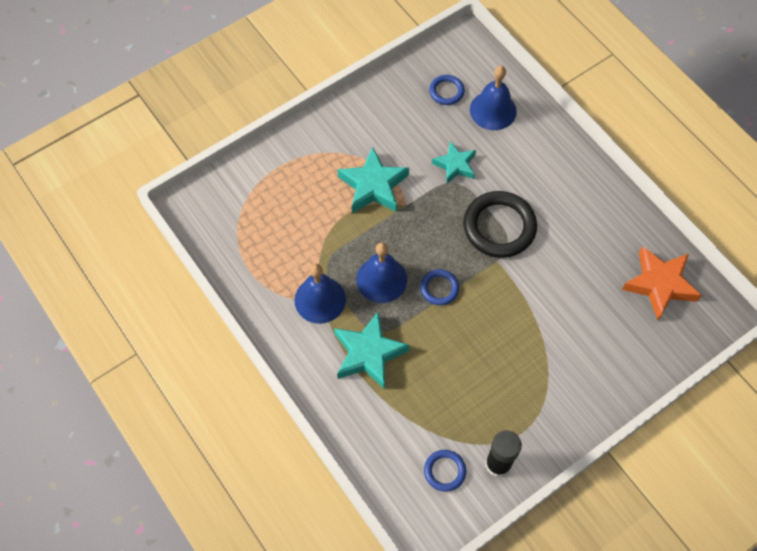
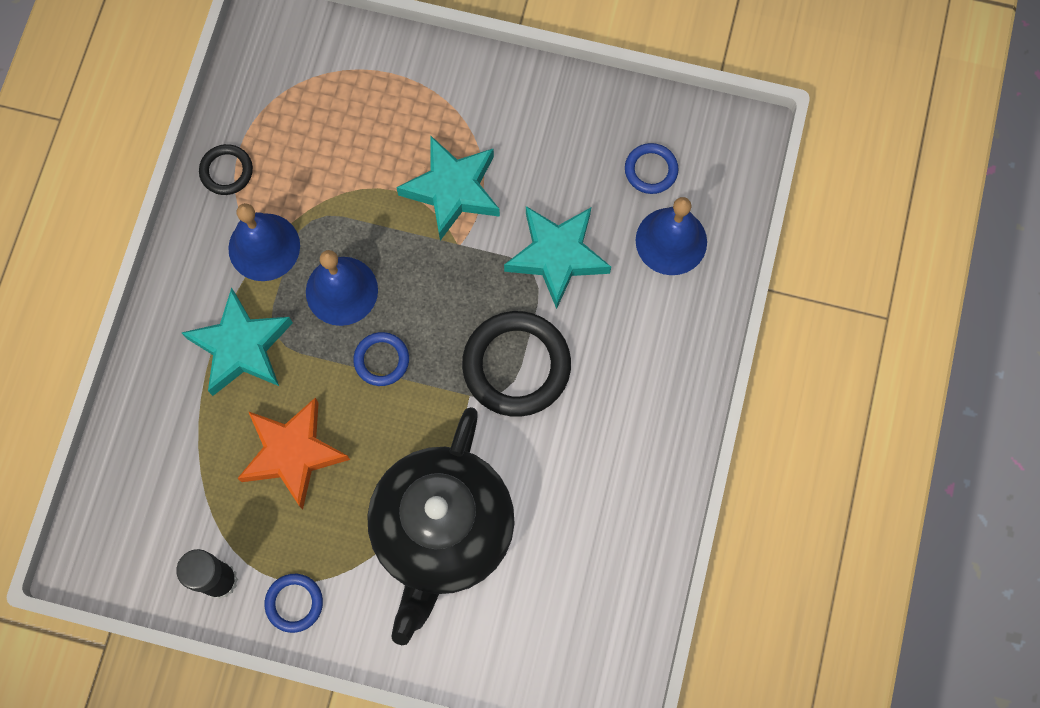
camera: 50 degrees right, 10 degrees up
(257, 286) = (226, 171): none -> black ring
(444, 471) = (168, 530): blue ring -> blue ring (294, 603)
(455, 165) = (557, 256): turquoise star -> turquoise star, size x1.56
(563, 328) = (442, 532): none -> black teapot
(659, 284) = (593, 601): orange star -> orange star (293, 453)

